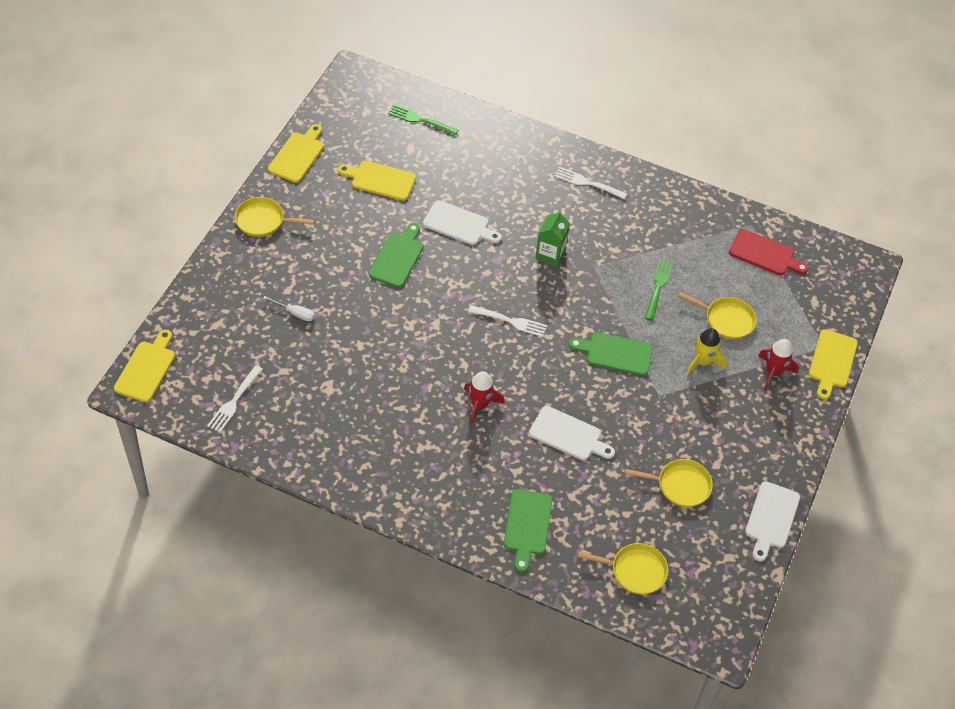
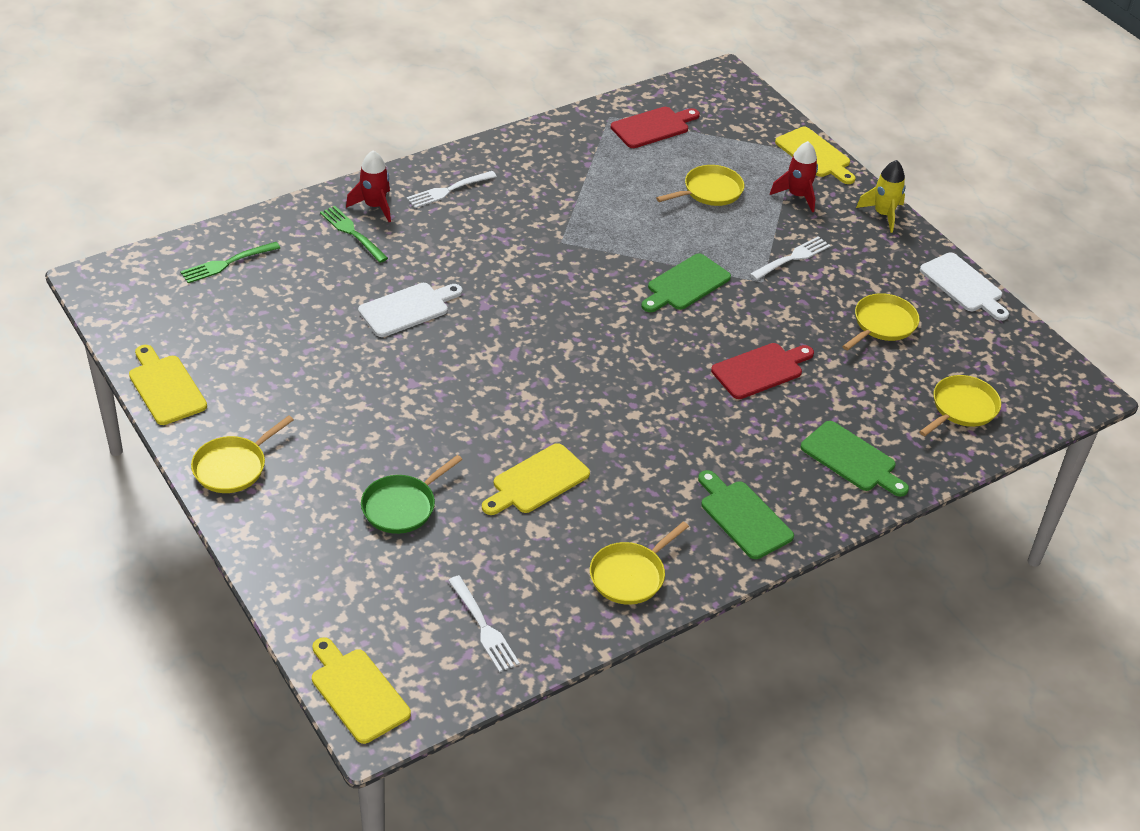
camera: 55 degrees left, 10 degrees down
(295, 313) = (402, 506): white screwdriver -> green pan
(328, 452) = (630, 575): none -> yellow pan
(380, 180) = (279, 337): yellow cutting board -> yellow cutting board (537, 481)
(397, 258) = (406, 380): green cutting board -> green cutting board (743, 517)
(479, 405) = (667, 417): red rocket -> red rocket (375, 206)
(510, 321) = (576, 337): white fork -> white fork (792, 258)
(550, 254) = (516, 263): green carton -> none
(568, 435) = (760, 370): white cutting board -> red cutting board
(658, 287) = (629, 213): green fork -> green fork (353, 233)
(702, 362) = (746, 233): yellow rocket -> yellow rocket (883, 214)

